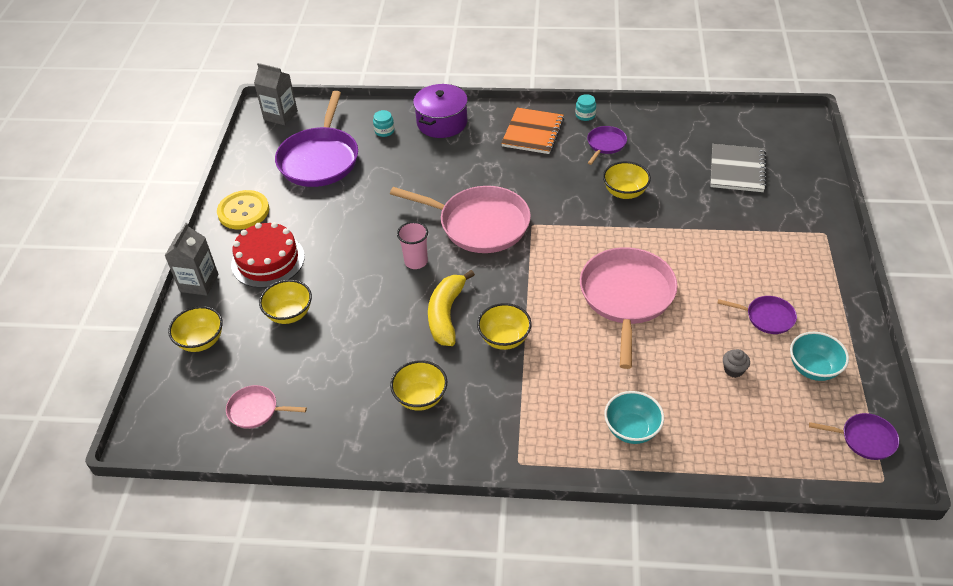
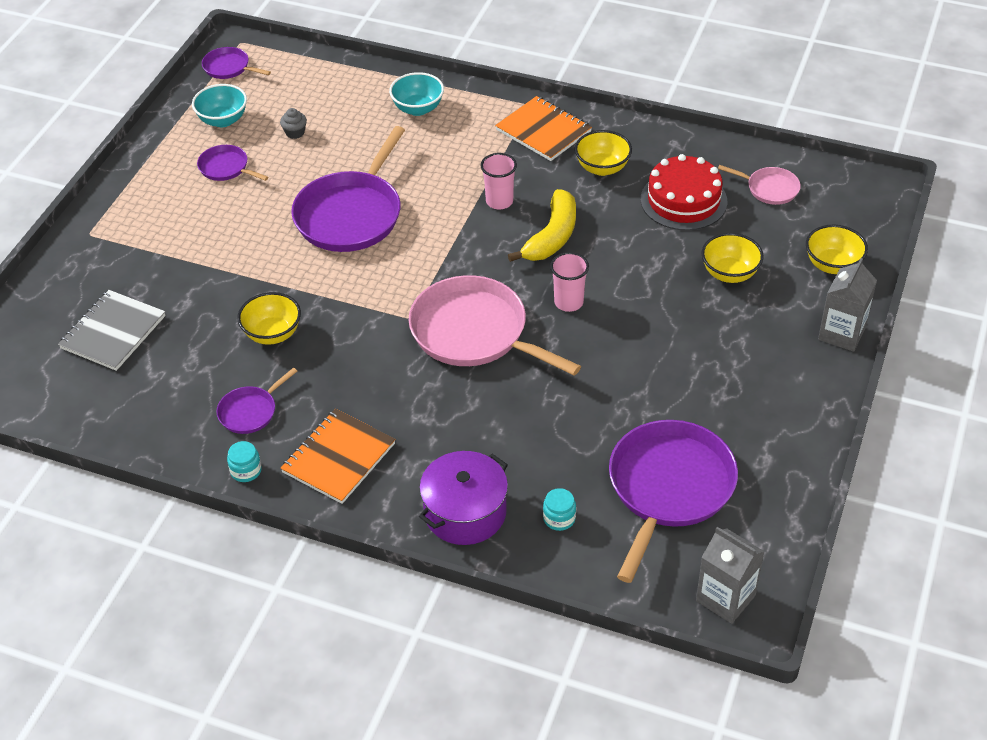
camera: 165 degrees left, 0 degrees up
(243, 211) = (787, 423): yellow button -> none
(268, 260) = (753, 344): red cake -> red cake (683, 200)
(492, 431) = (543, 131): none -> orange notebook
(504, 339) = (499, 201): yellow bowl -> pink cup
(626, 297) = (351, 215): pink pan -> purple pan

